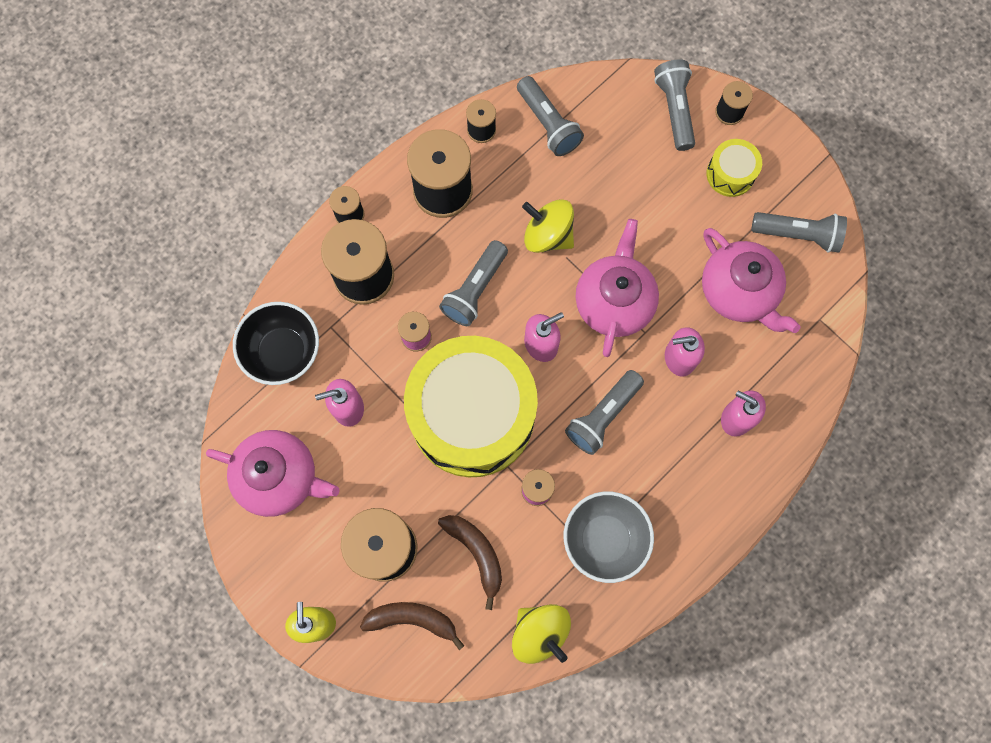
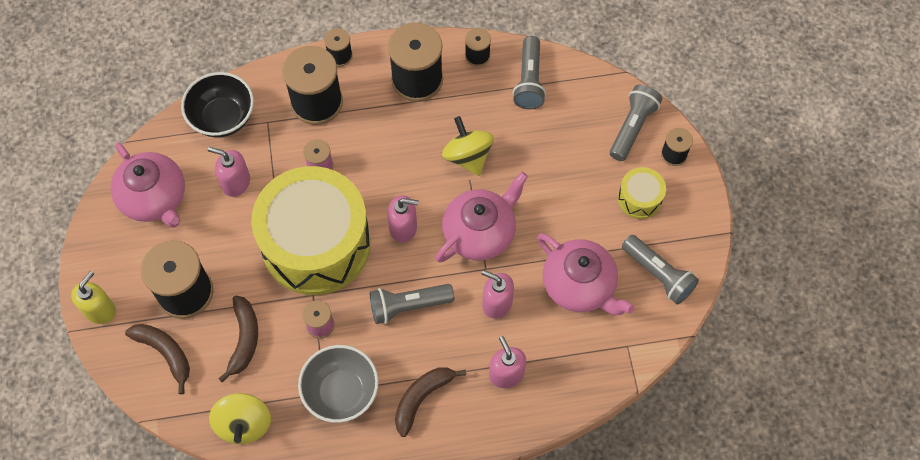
camera: 35 degrees right, 10 degrees down
(475, 289) = (386, 160): grey flashlight -> none
(680, 493) = (422, 398): none -> brown banana
(739, 292) = (579, 286): pink teapot -> pink teapot turned 45 degrees counterclockwise

